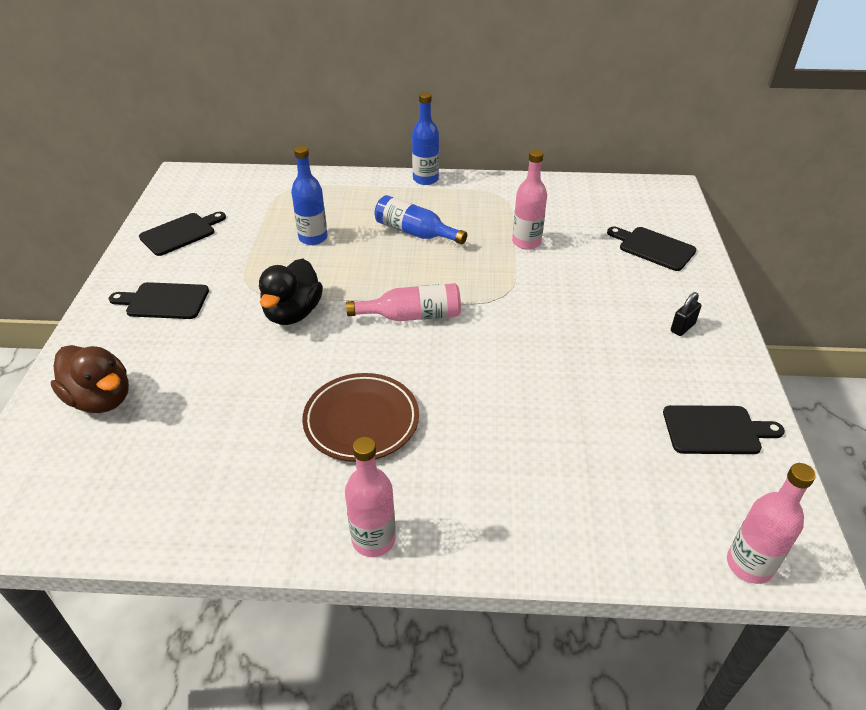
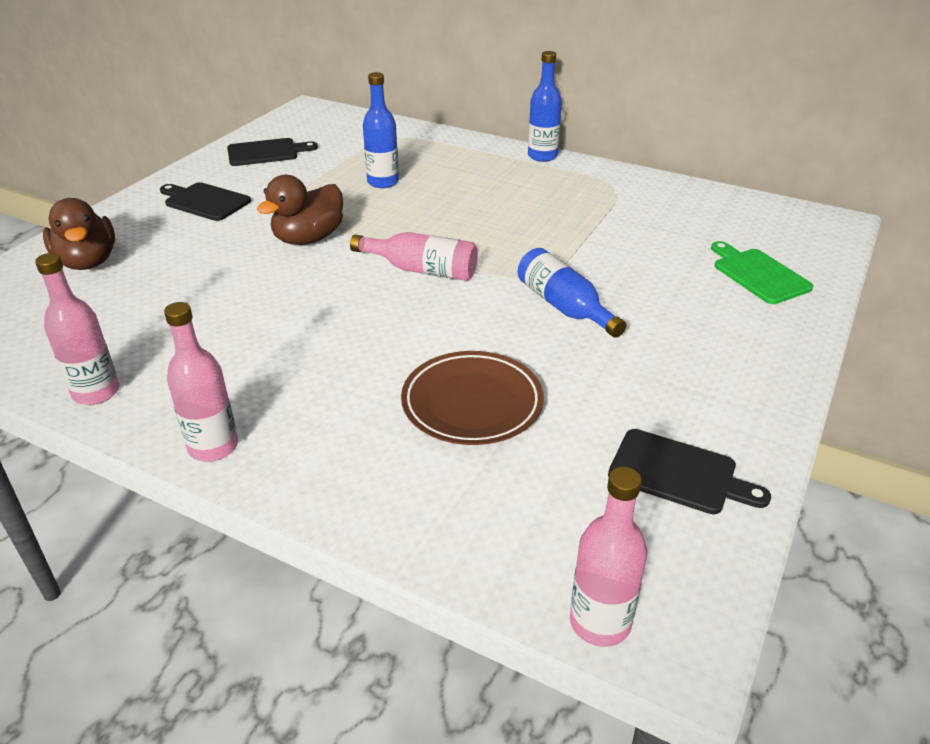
camera: 25 degrees right, 5 degrees down
(293, 313) = (308, 238): black duck -> brown duck
(361, 421) = (292, 344): brown plate -> brown plate (472, 403)
(415, 233) = (489, 200): blue bottle -> blue bottle (564, 307)
(526, 242) = (605, 234): pink bottle -> pink bottle (96, 392)
(653, 248) = (758, 274): black cutting board -> green cutting board
(682, 327) = (726, 360): black padlock -> none

